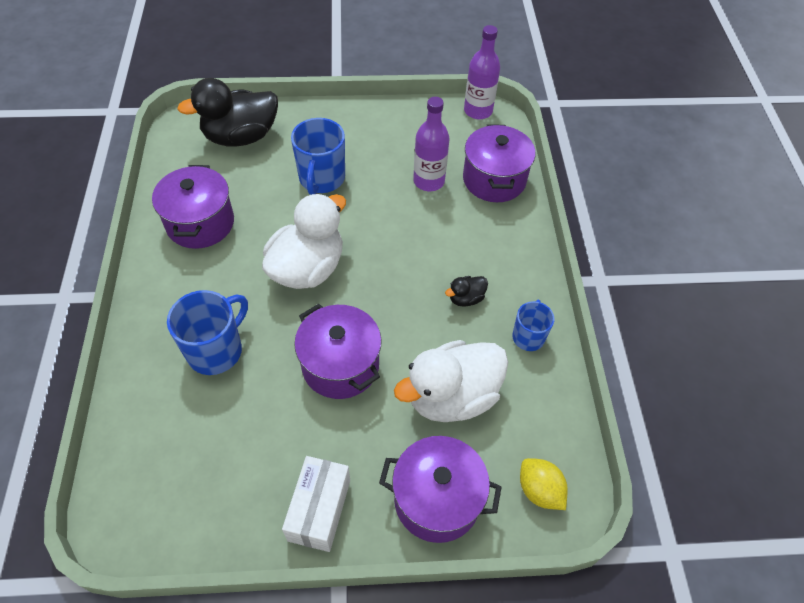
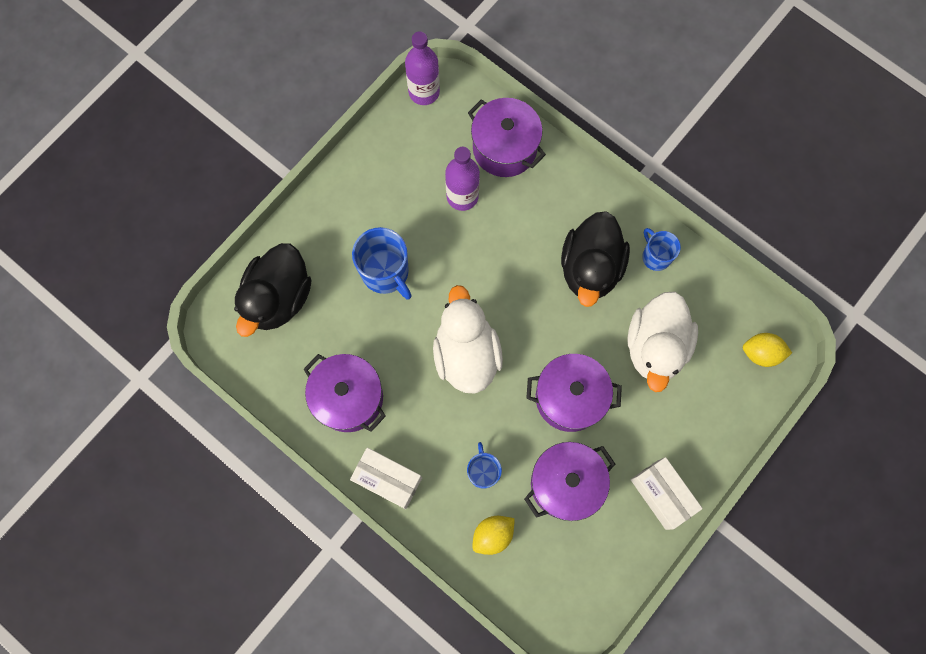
camera: 45 degrees left, 20 degrees up
(153, 291) = (388, 479): none -> white box
(163, 398) = (493, 535): none -> yellow lemon
(216, 350) = (483, 471): blue mug -> blue mug, size x0.61
(437, 499) = (715, 418): purple pot -> purple pot (565, 483)
(466, 298) = (590, 268): black duck -> black duck, size x2.29

